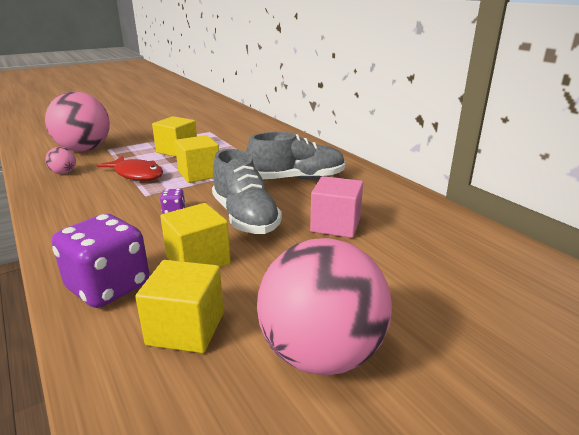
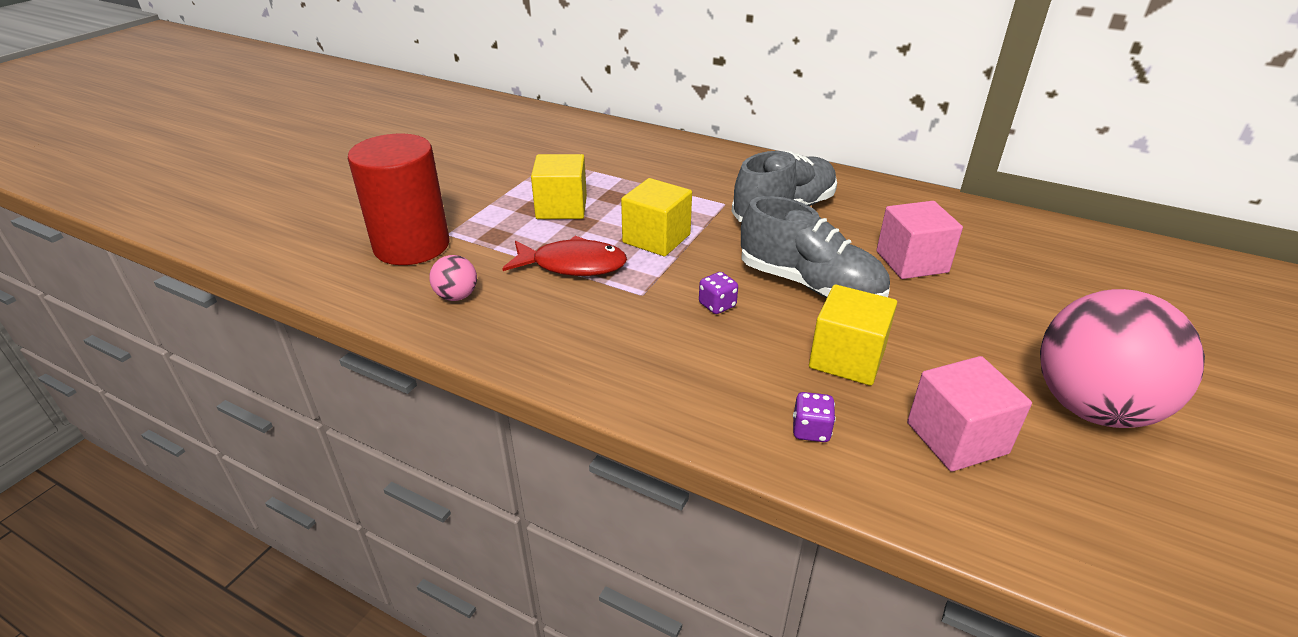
camera: 30 degrees left, 10 degrees up
(84, 150) = (412, 245): pink ball -> red cylinder
(108, 287) = (811, 430): purple dice -> purple dice, size x0.43
(186, 328) = (956, 438): yellow cube -> pink cube

